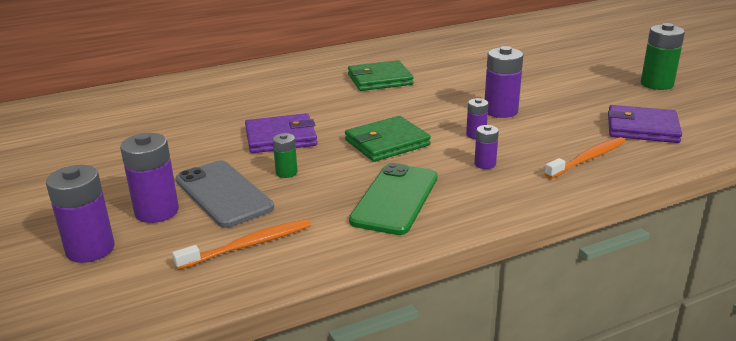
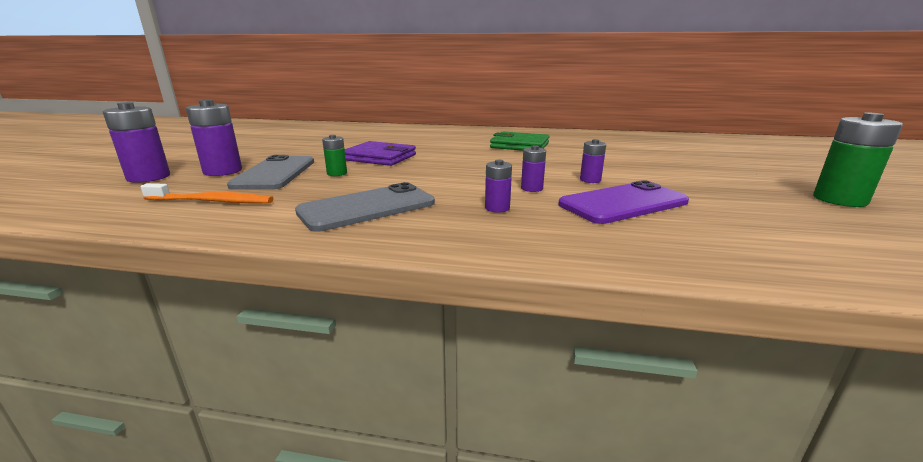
camera: 35 degrees right, 5 degrees down
(387, 143) = (444, 176): green wallet -> none
(395, 199) = (367, 207): green phone -> grey phone
(500, 111) = (590, 180): purple battery -> purple battery, size x0.55
(552, 130) = (623, 203): none -> purple phone
(587, 159) = (623, 235): orange toothbrush -> none
(642, 128) = (753, 229): purple wallet -> none

